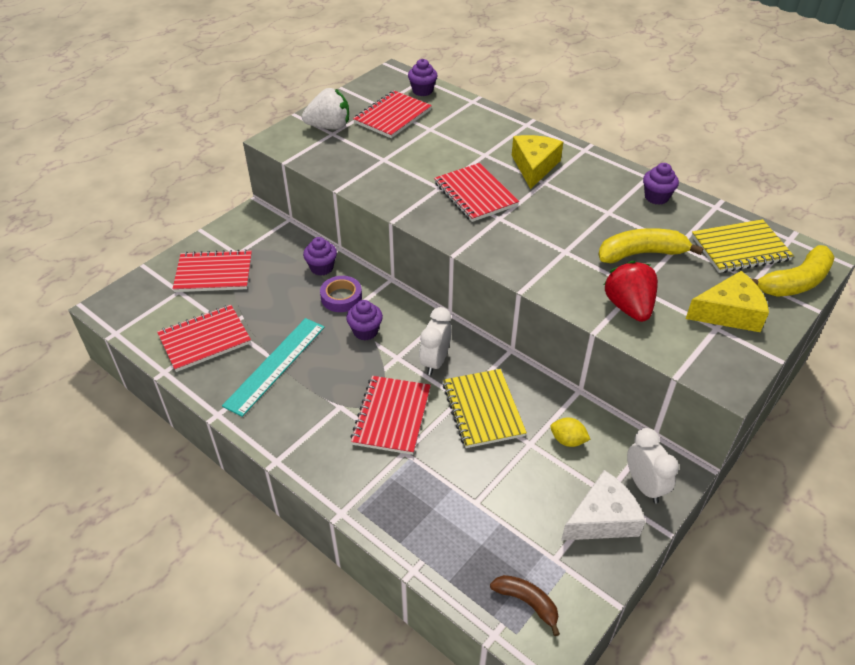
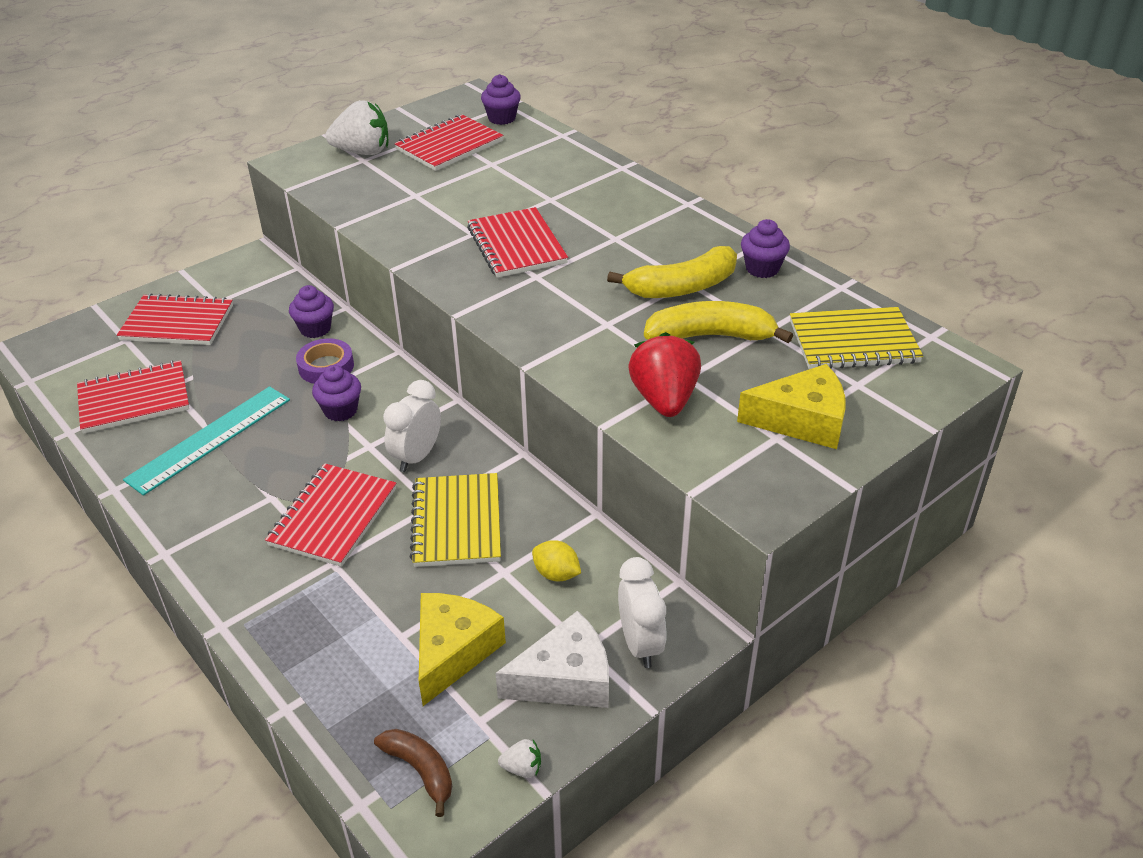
camera: 10 degrees right, 5 degrees down
(534, 166) = (610, 218): yellow cheese -> yellow cheese (453, 651)
(597, 590) = (522, 768): none -> white strawberry
(794, 282) = (914, 391): yellow banana -> yellow banana (682, 287)

